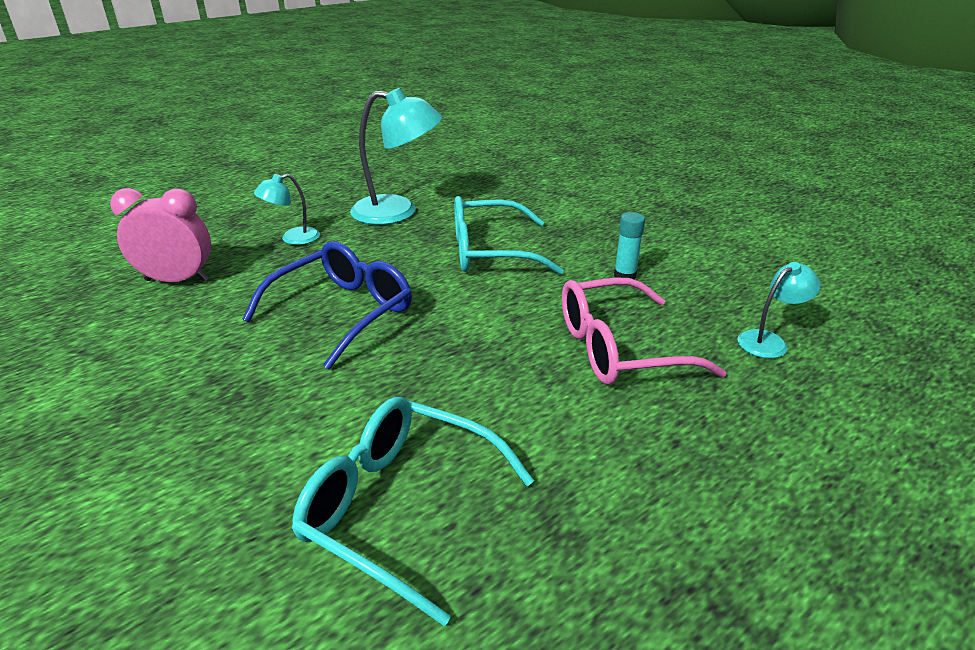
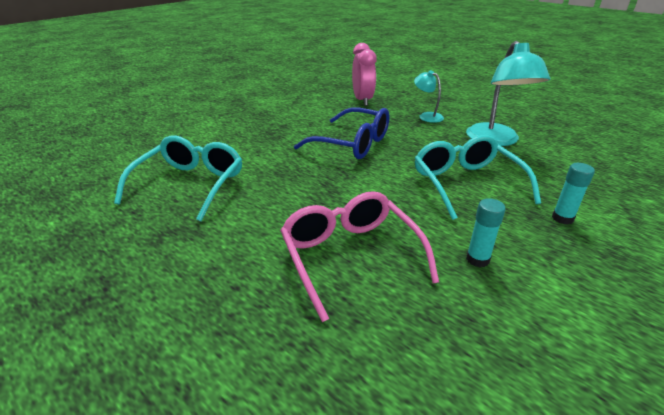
camera: 80 degrees right, 0 degrees up
(565, 221) = (562, 218): none -> turquoise glue stick
(769, 341) = (402, 372): turquoise lamp -> none

